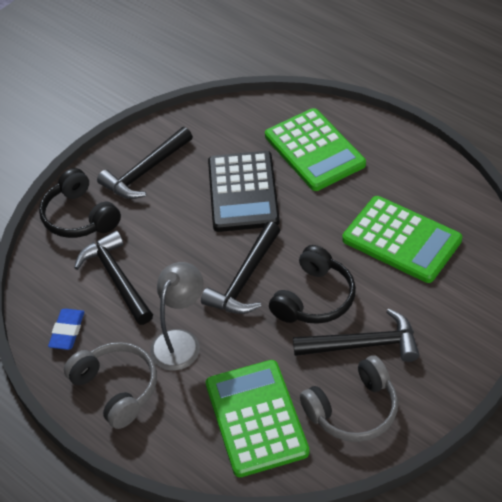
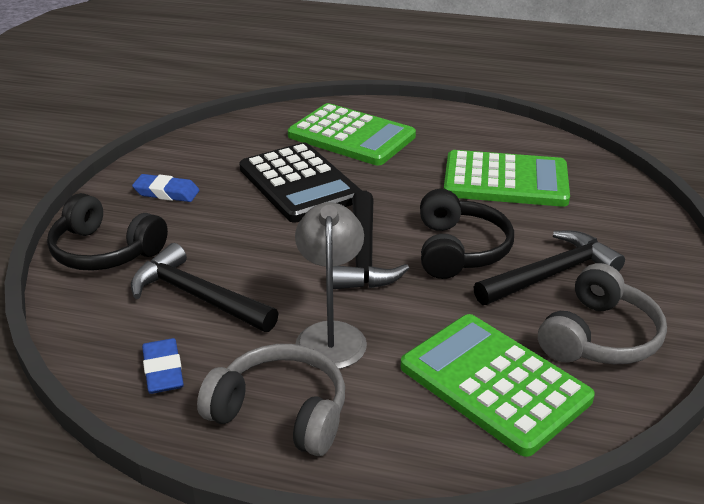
camera: 30 degrees left, 15 degrees down
(145, 171) = (166, 193): black hammer -> blue eraser

